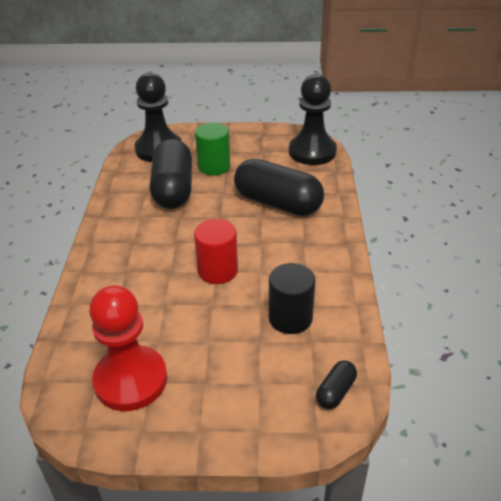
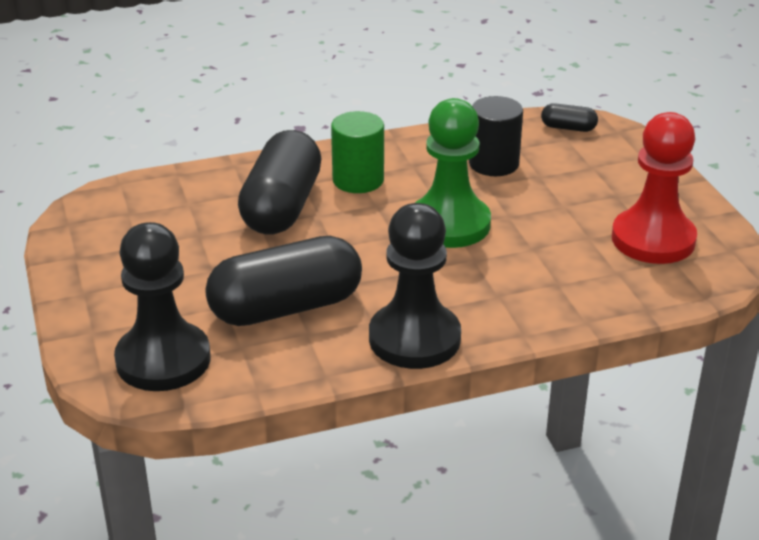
camera: 110 degrees left, 5 degrees down
(214, 166) = (203, 283): green cylinder -> green cylinder (358, 180)
(218, 270) = (449, 224): red cylinder -> green pawn
(312, 152) = (127, 200): black pawn -> black pawn (414, 339)

